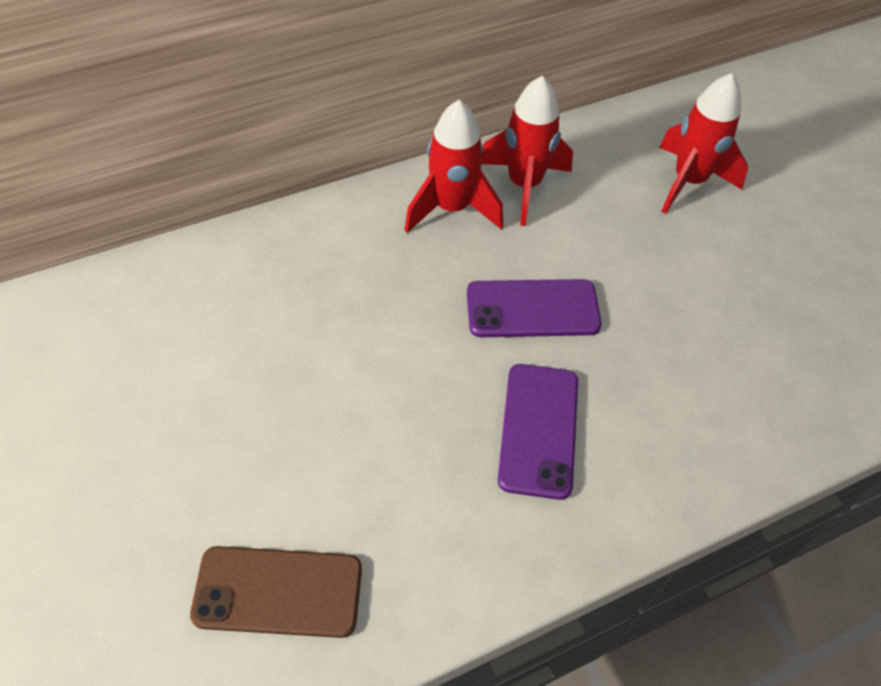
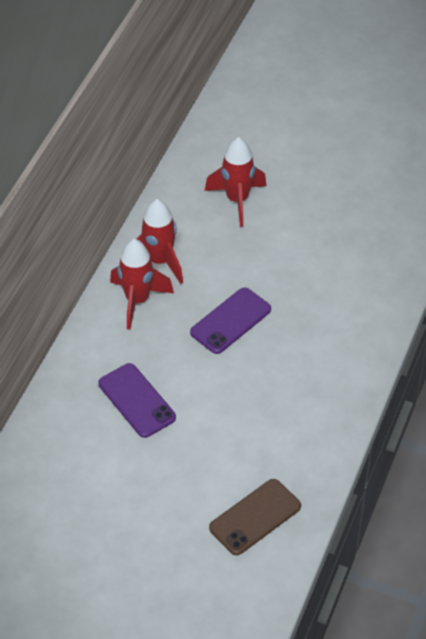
camera: 40 degrees left, 5 degrees down
(538, 430) = (290, 372): purple phone -> purple phone (136, 401)

